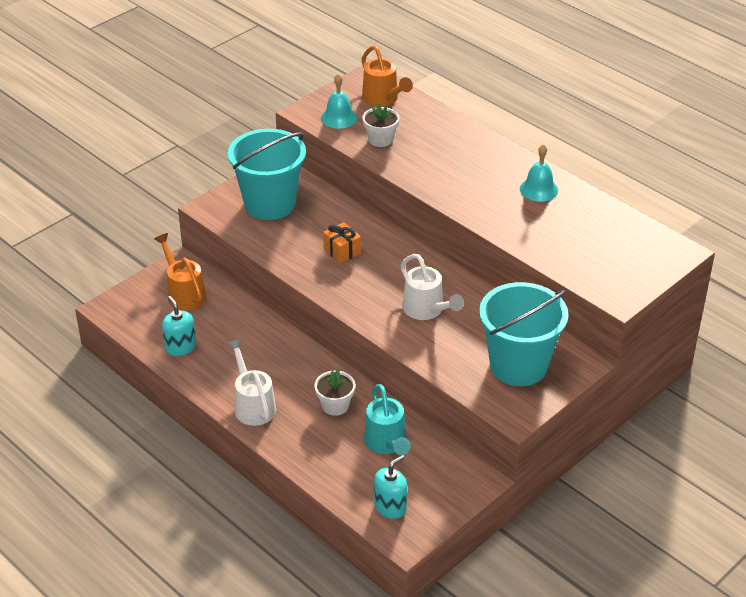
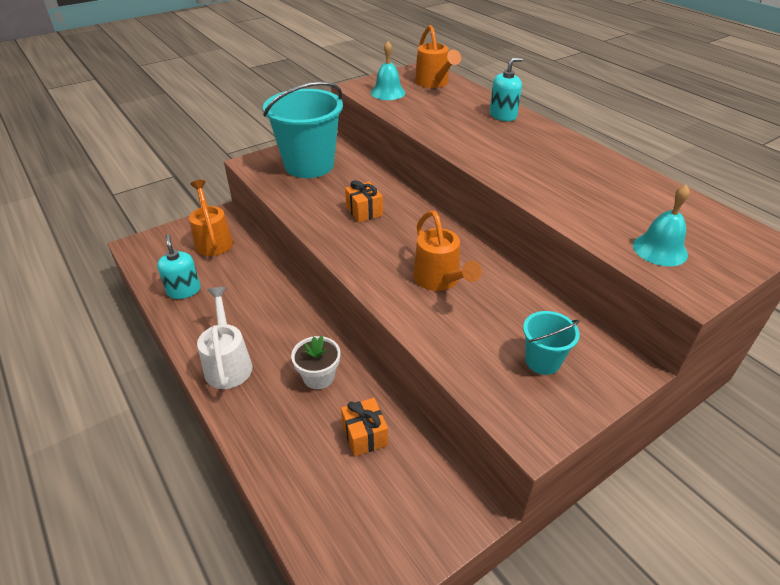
camera: 10 degrees right, 0 degrees up
(380, 139) = (423, 111): white flower pot -> none
(387, 443) = (364, 435): turquoise watering can -> orange gift
(390, 507) = (344, 534): turquoise soap dispenser -> turquoise soap dispenser (503, 115)
(426, 310) = (439, 280): white watering can -> orange watering can
(518, 366) = (542, 361): turquoise bucket -> turquoise bucket, size x0.47
(539, 189) = (583, 164): turquoise bell -> turquoise bell (660, 249)

